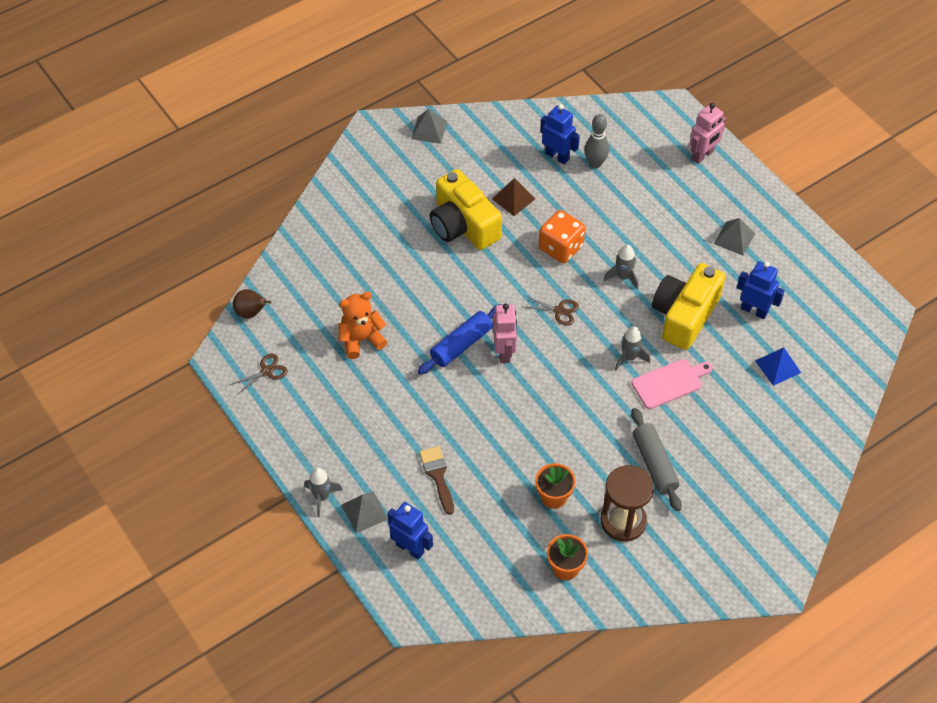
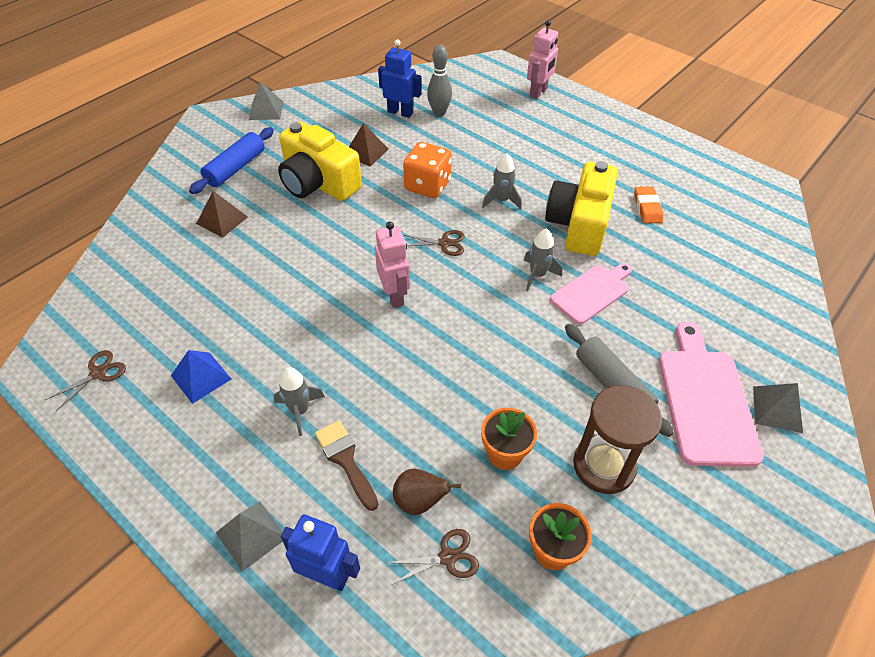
camera: 15 degrees left, 5 degrees down
(251, 313) = (76, 309): brown pear -> brown pear (419, 501)
(321, 497) = (185, 527): grey rocket -> grey rocket (300, 411)
(361, 340) = (219, 314): orange teddy bear -> none
(373, 249) = (222, 220): none -> brown pyramid
(461, 345) = (342, 297): blue rolling pin -> blue rolling pin (236, 168)
(492, 555) = (447, 557): none -> brown scissors
(722, 491) = (705, 400): none -> pink cutting board
(734, 238) = (598, 150): grey pyramid -> grey pyramid (777, 409)
(754, 310) = (647, 207): blue robot -> orange eraser
(778, 366) = (697, 254): blue pyramid -> blue pyramid (201, 377)

